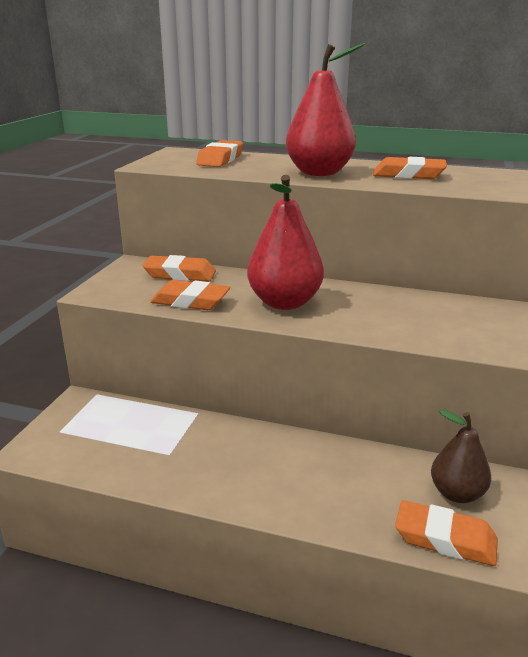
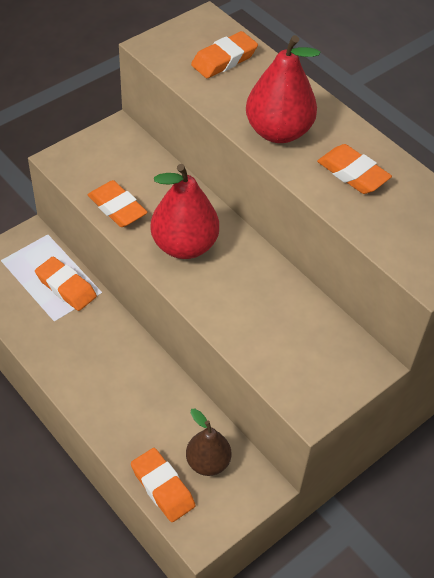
camera: 30 degrees right, 25 degrees up
(180, 274) = (139, 165): orange eraser -> orange eraser (66, 287)

